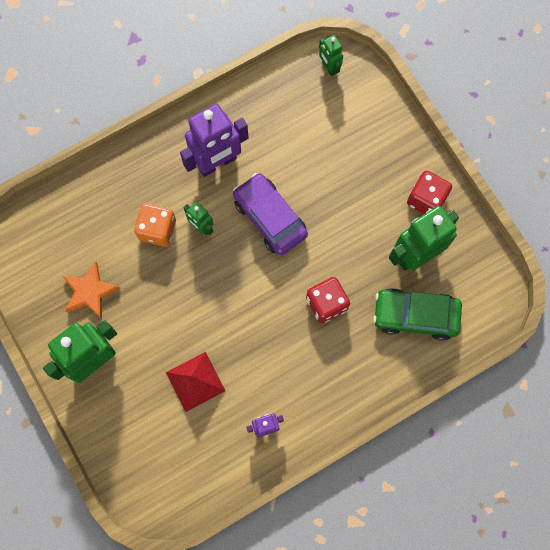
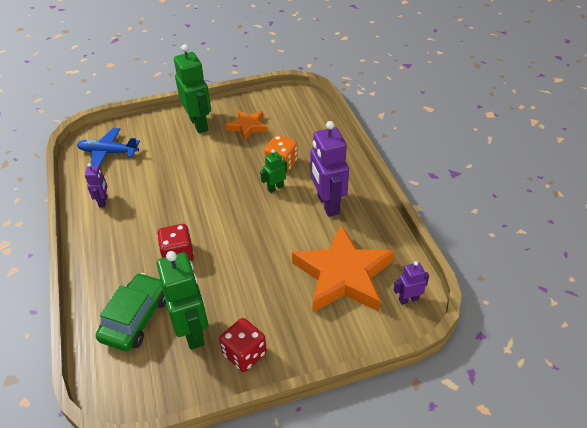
camera: 105 degrees right, 30 degrees down
(175, 463) = (108, 153): none -> blue plane
(195, 381) = (158, 169): red pyramid -> none
(270, 218) = (268, 230): purple car -> none
(314, 130) = (343, 275): none -> orange star
(329, 67) = (408, 299): green robot -> purple robot

